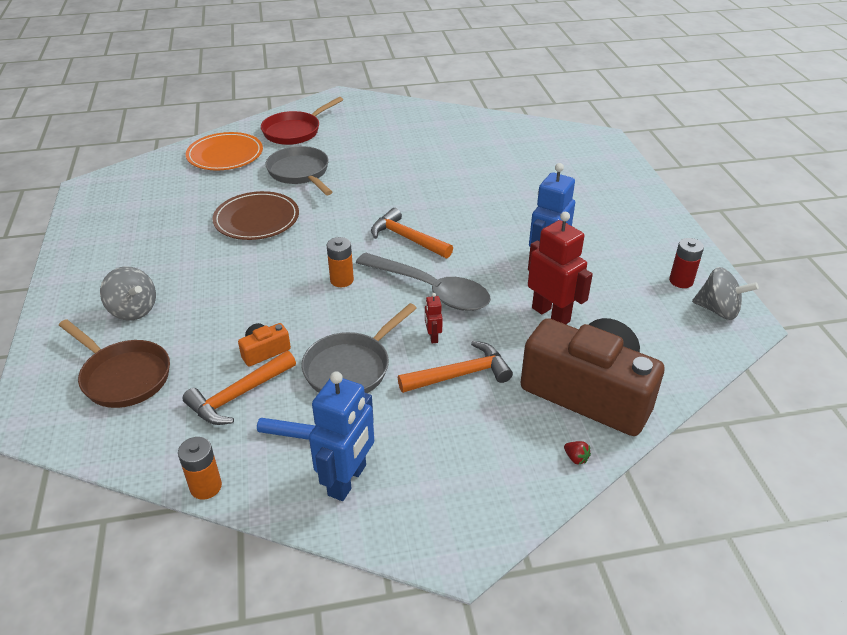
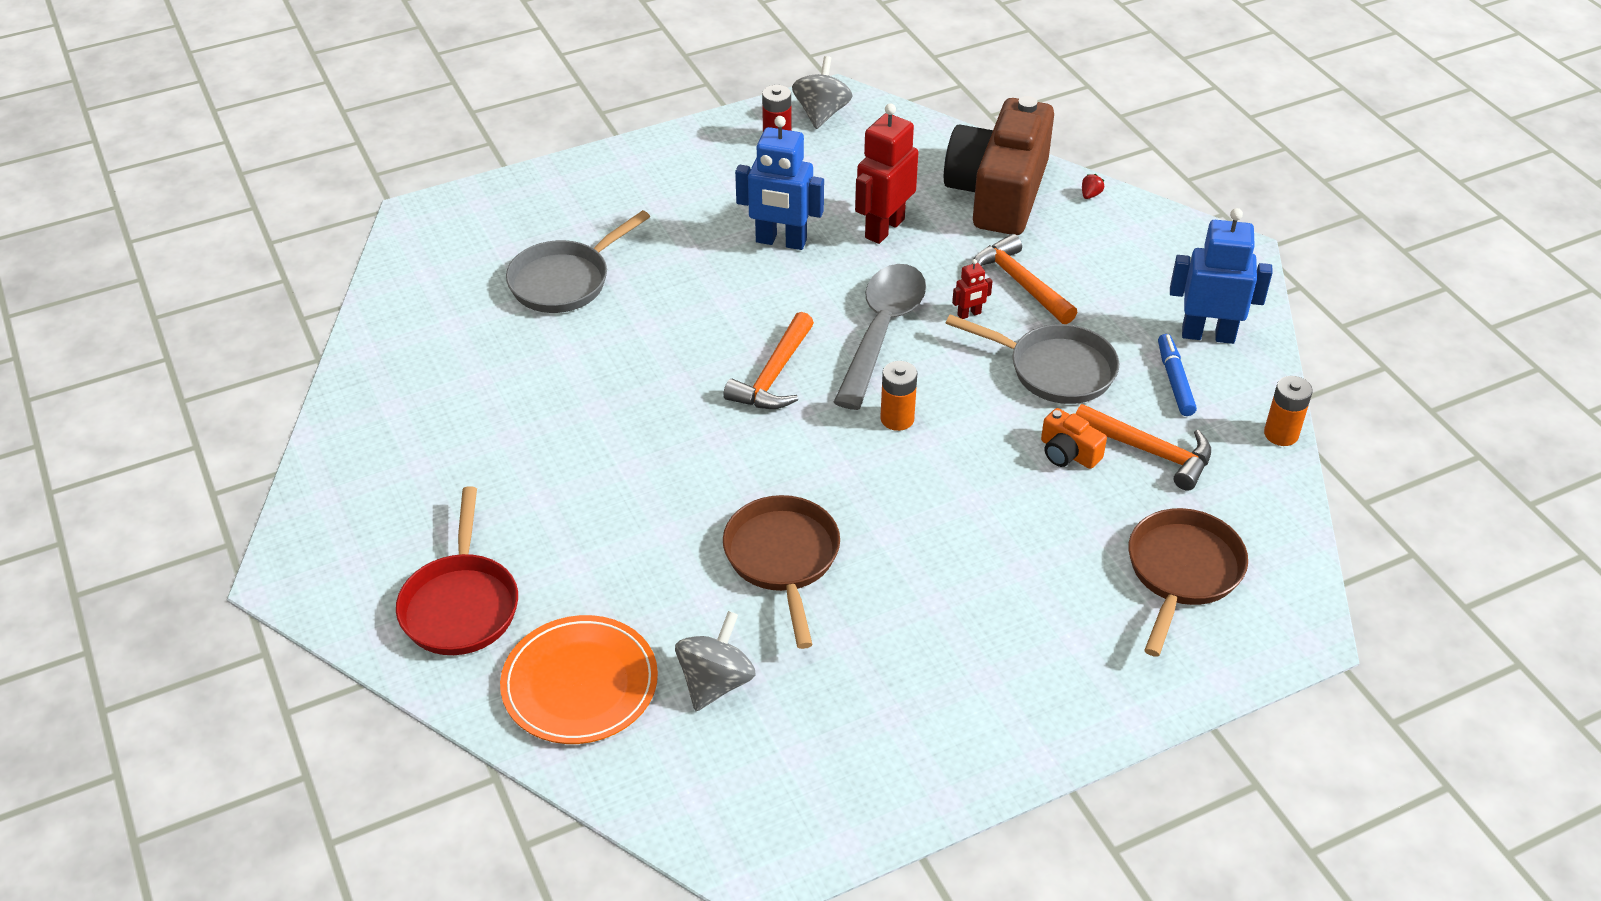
camera: 105 degrees left, 5 degrees up
(133, 310) = (1061, 620): grey spinning top -> grey spinning top (716, 682)
(256, 219) = (783, 559): brown plate -> brown pan
(295, 131) = (461, 604): red pan -> red pan turned 60 degrees clockwise
(300, 173) = (621, 548): grey pan -> grey pan (565, 280)

